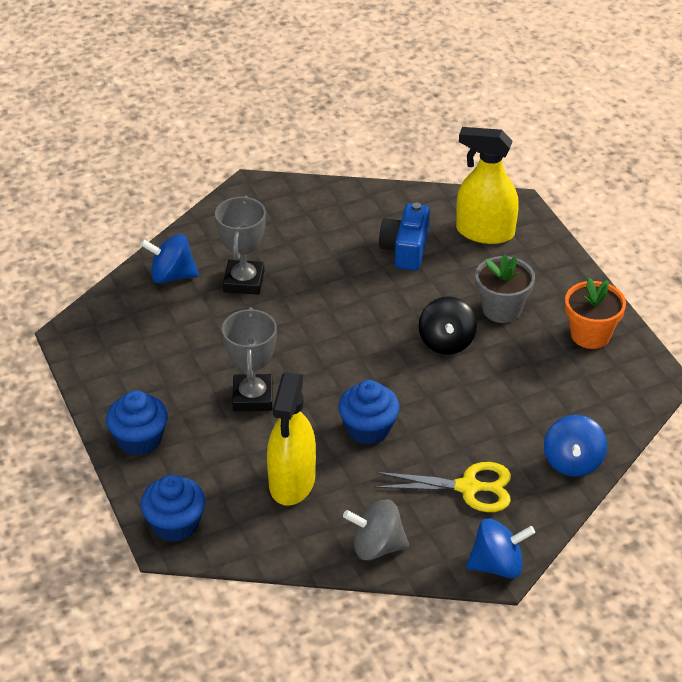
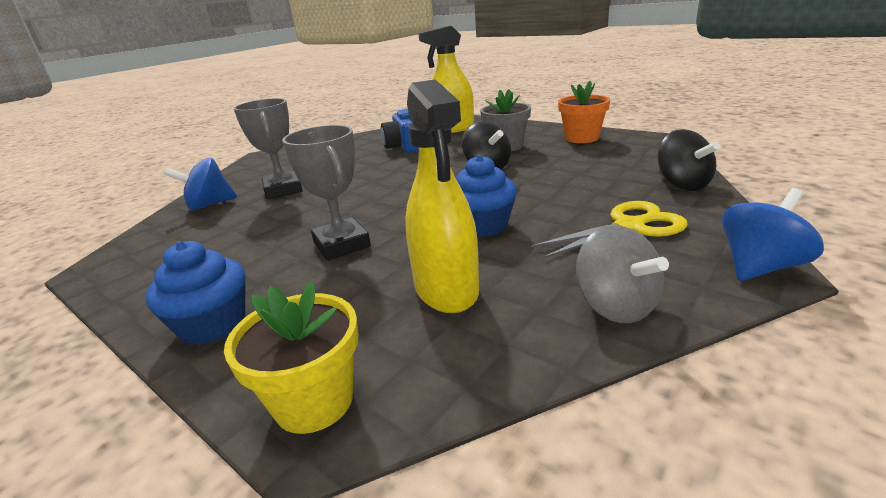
camera: 25 degrees left, 15 degrees down
(175, 524) = (314, 401): blue cupcake -> yellow flower pot
(376, 547) = (616, 306): grey spinning top -> grey spinning top turned 90 degrees counterclockwise
(572, 462) = (682, 185): blue spinning top -> black spinning top

